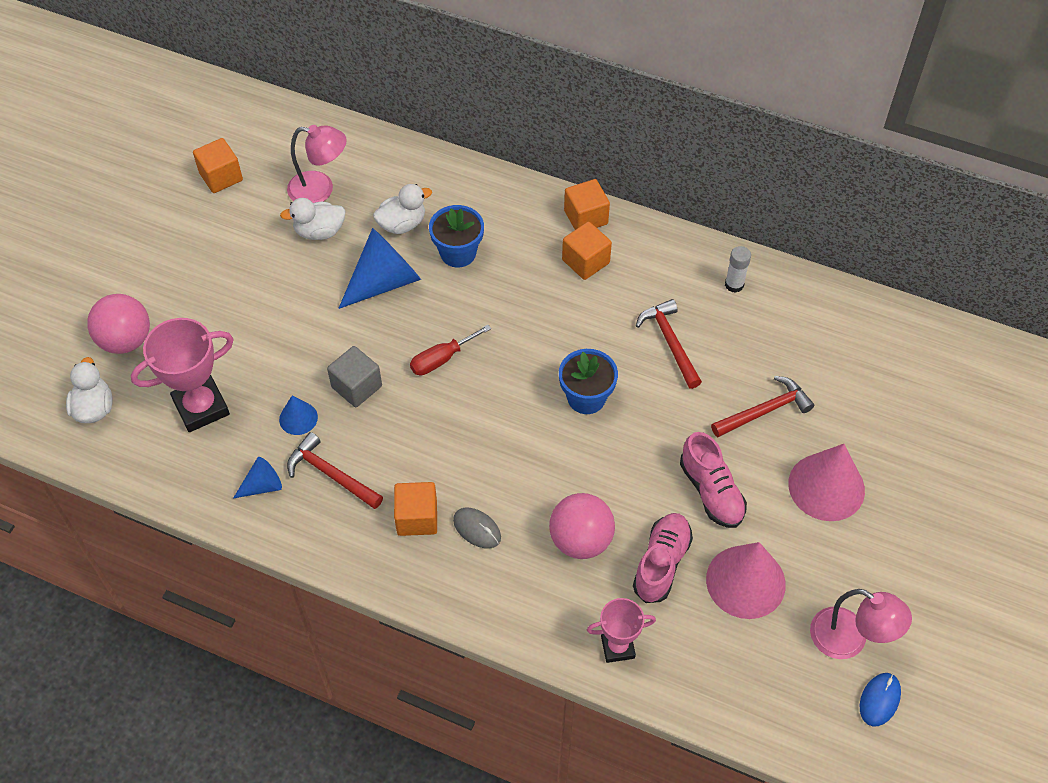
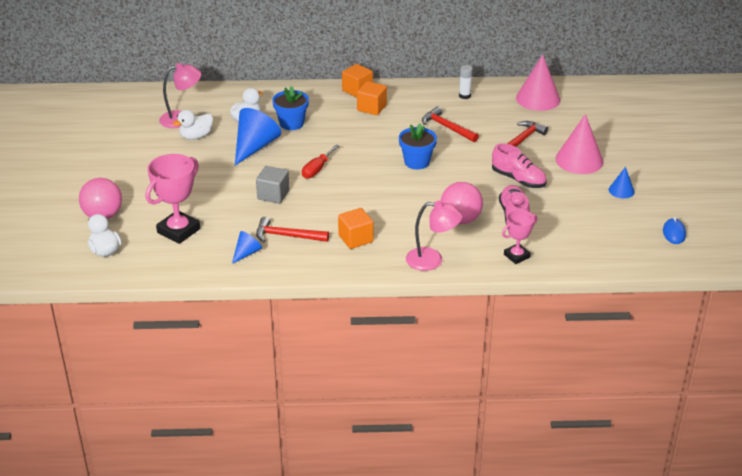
camera: 25 degrees left, 20 degrees down
(221, 177) = (111, 129): orange cube -> none
(298, 418) = (246, 218): blue cone -> blue cone (621, 190)
(477, 529) = (396, 233): grey mouse -> none
(745, 581) = (566, 209): pink cone -> pink cone (538, 99)
(849, 640) = (639, 215): pink lamp -> pink lamp (432, 260)

